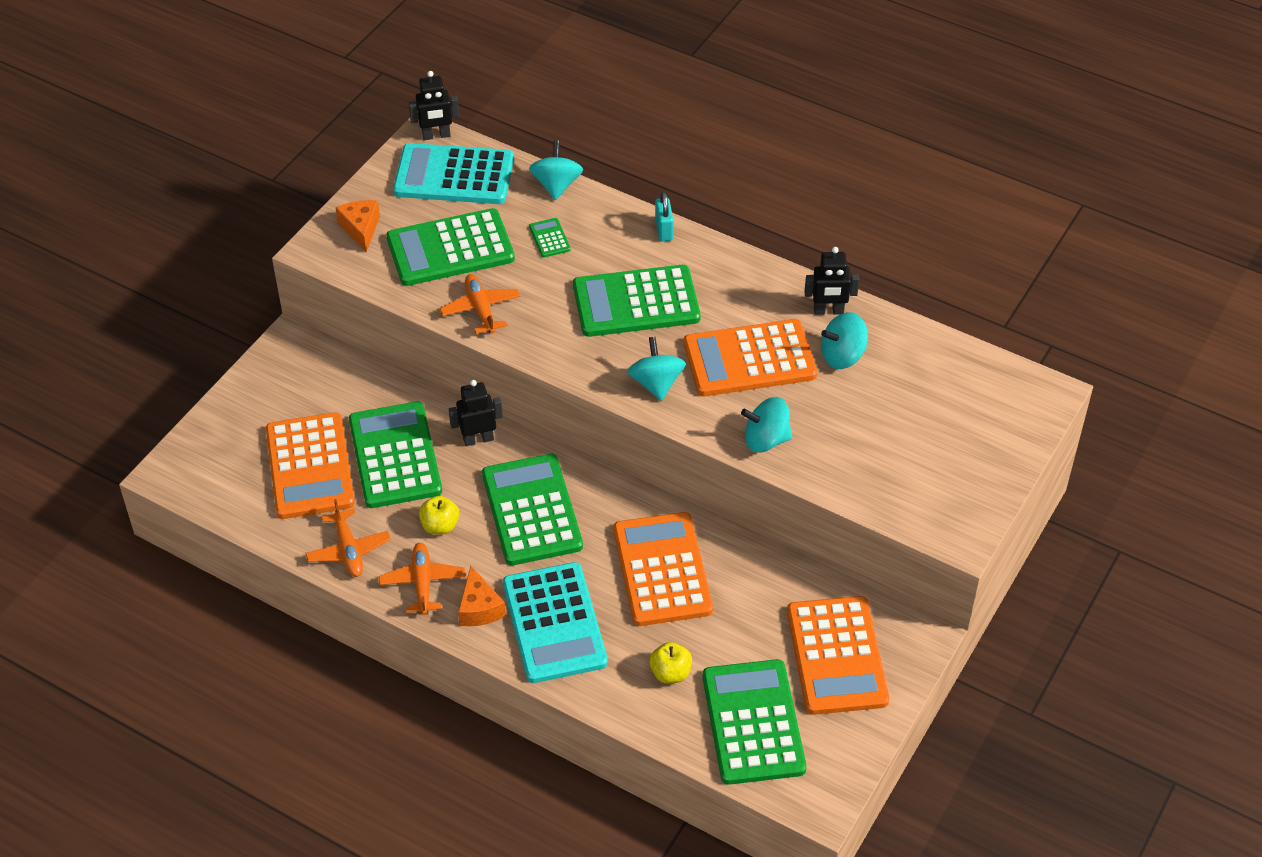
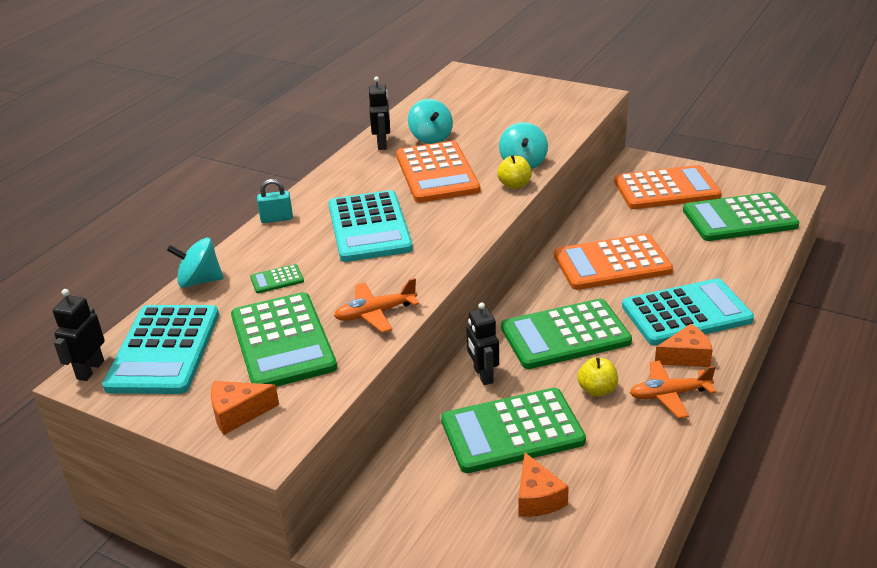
camera: 90 degrees left, 15 degrees down
(309, 467) = (537, 498): orange calculator -> orange cheese
(348, 550) = (645, 452): orange plane -> none
(436, 135) = (90, 370): black robot -> black robot turned 150 degrees counterclockwise
(636, 302) = (369, 227): green calculator -> turquoise calculator
(656, 383) = (468, 212): turquoise spinning top -> none
(670, 673) = (712, 254): yellow apple -> yellow apple (514, 185)

